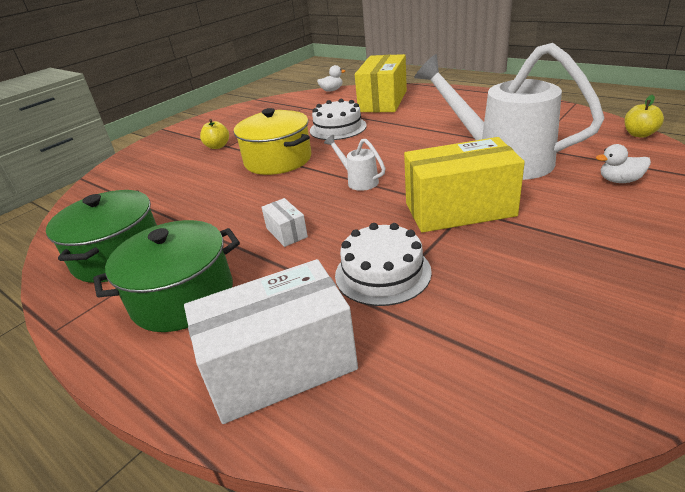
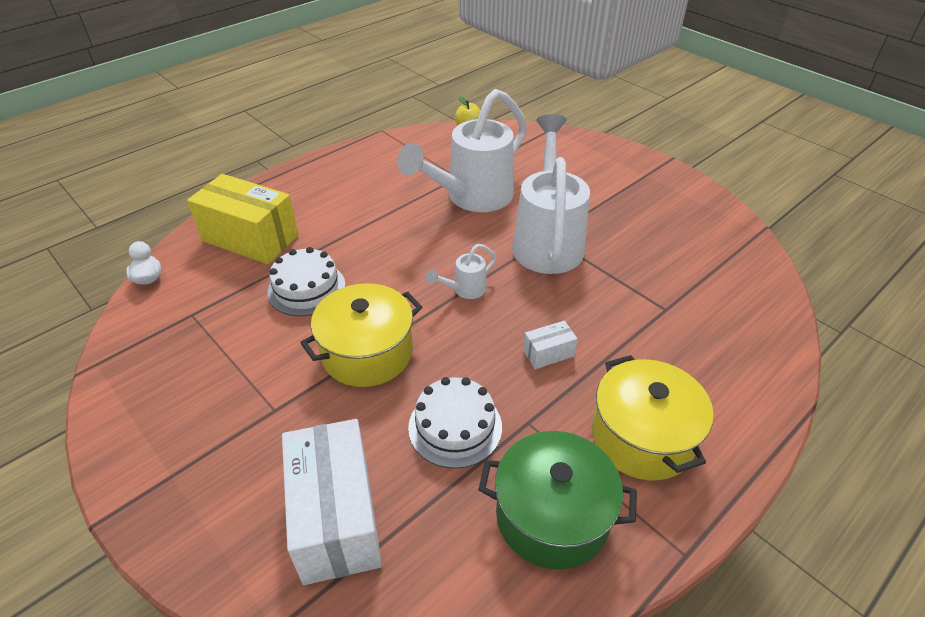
camera: 85 degrees left, 10 degrees up
(183, 297) = (642, 437): green pot -> yellow pot
(217, 146) = (265, 423): yellow apple -> none
(280, 366) = (730, 366): white box -> white box (336, 517)
(382, 273) = (627, 298): white cake -> white cake (455, 427)
(459, 209) = (547, 240): yellow box -> white watering can
(619, 181) = (536, 160): white duck -> none

